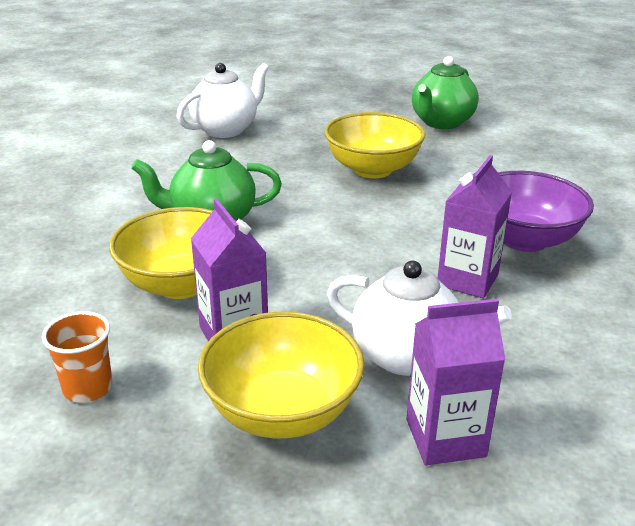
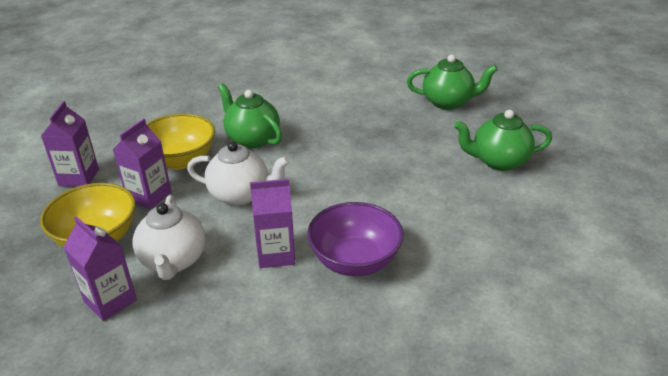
camera: 55 degrees right, 5 degrees up
(88, 388) = (79, 177): orange cup -> purple carton
(226, 129) = (367, 92): white teapot -> white teapot (240, 195)
(312, 105) = (448, 102): none -> green teapot
(372, 169) = (382, 163): yellow bowl -> none

